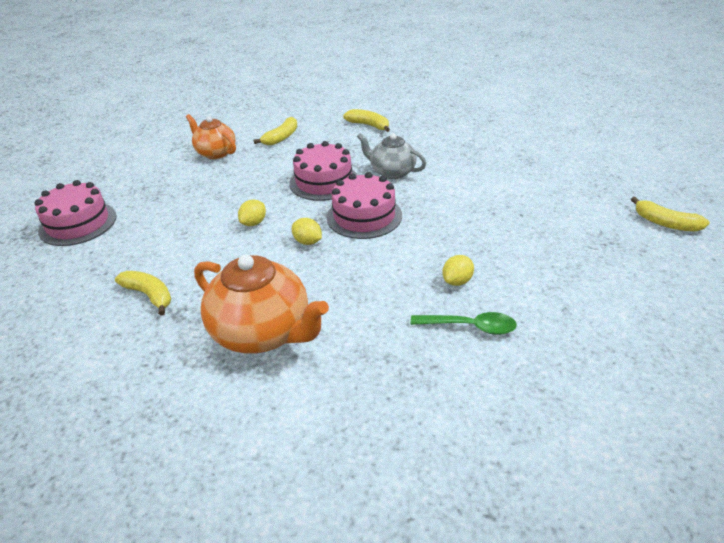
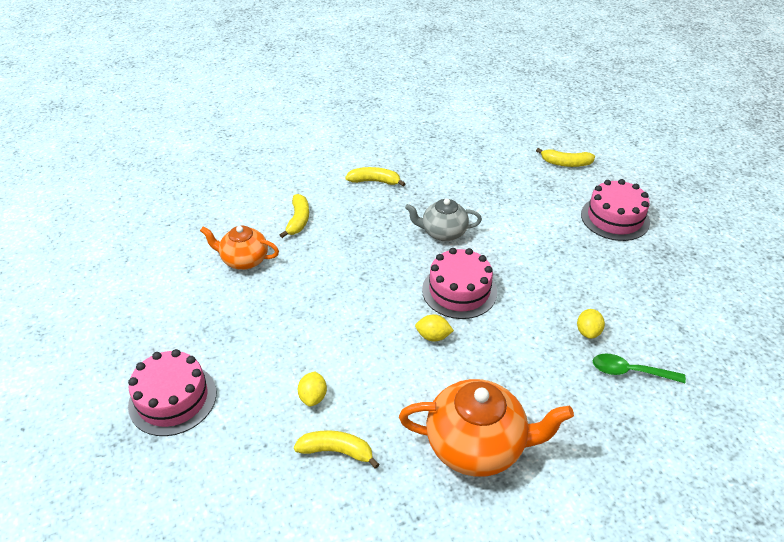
camera: 30 degrees left, 5 degrees up
(254, 223) = (364, 333): yellow lemon -> yellow lemon (313, 397)
(324, 181) = (389, 263): pink cake -> pink cake (615, 218)
(470, 327) = (630, 372): green spoon -> green spoon turned 150 degrees counterclockwise
(665, 223) = (691, 221): yellow banana -> yellow banana (565, 163)

